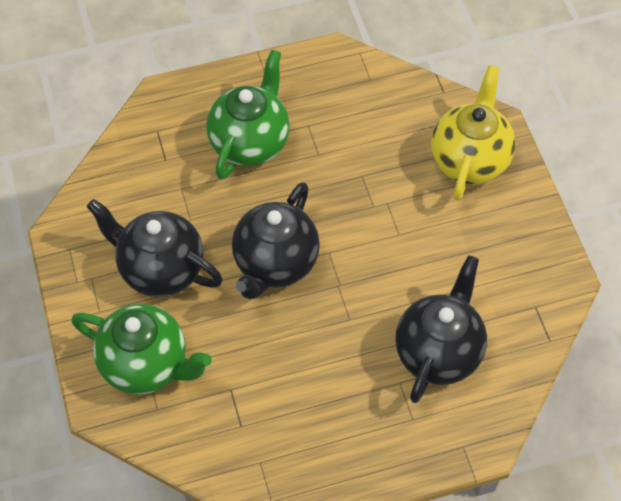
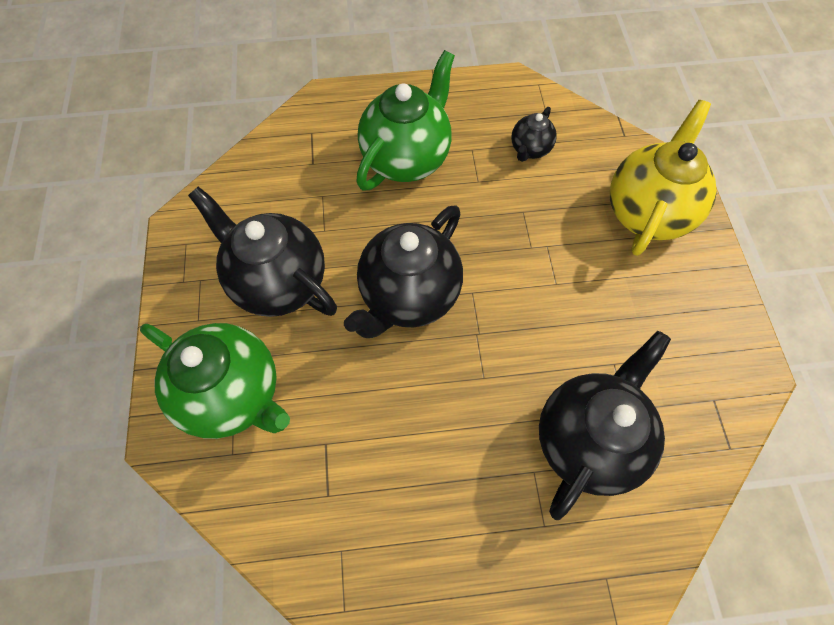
camera: 10 degrees right, 5 degrees up
(360, 118) = (529, 150): none -> black teapot

